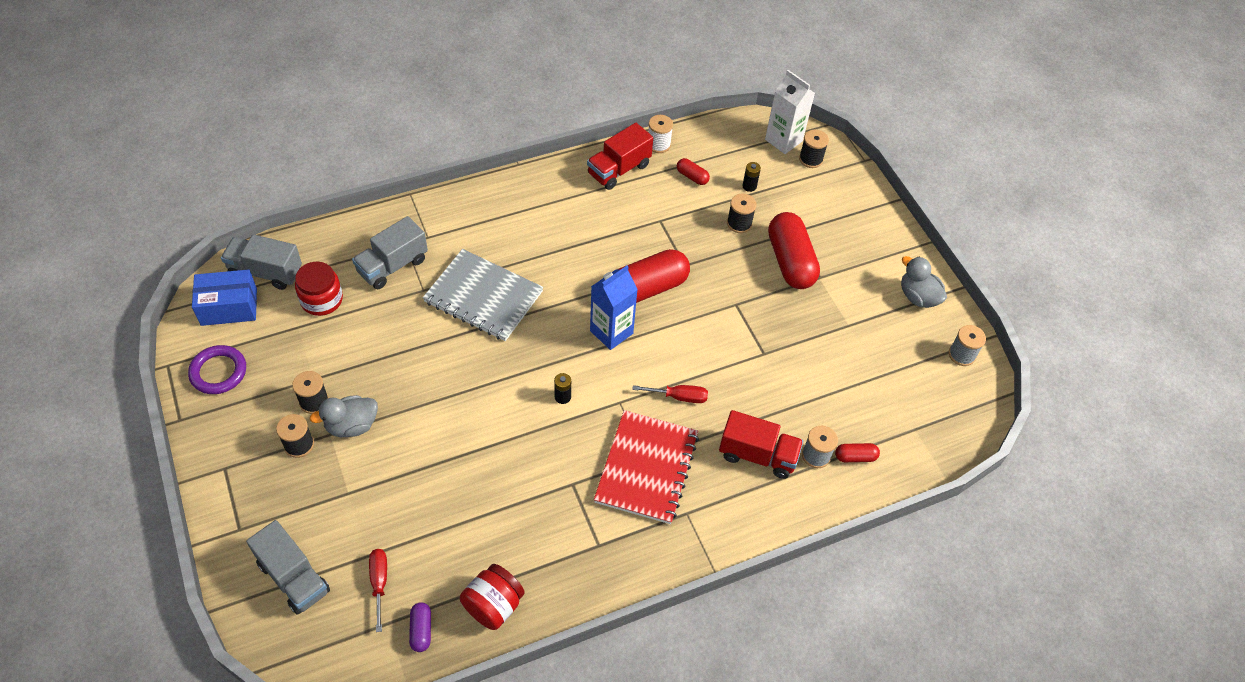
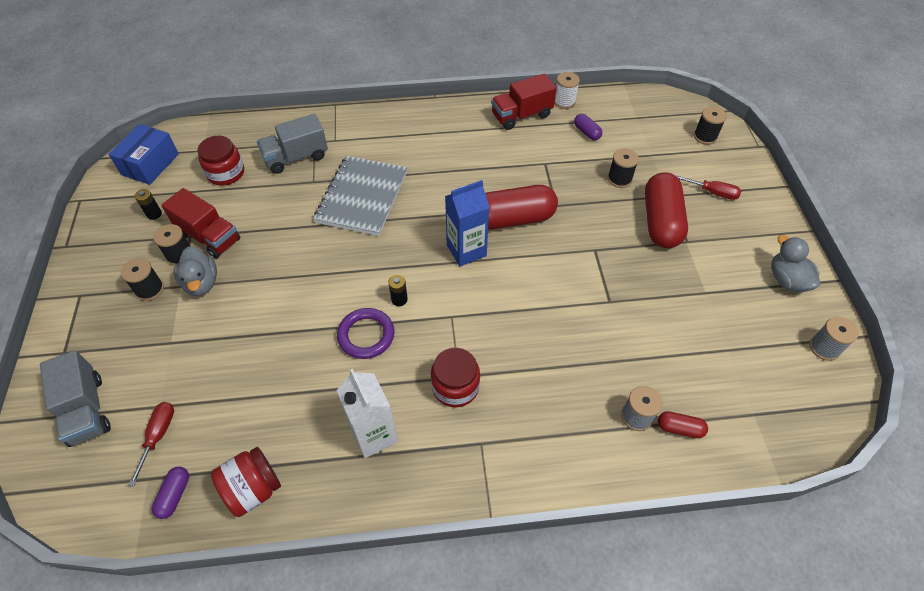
camera: 20 degrees right, 0 degrees up
(218, 372) = (116, 214): purple ring -> purple ring (366, 335)
(229, 307) = (150, 164): blue box -> blue box turned 75 degrees counterclockwise
(265, 272) = (192, 143): grey truck -> none
(351, 425) = (201, 283): grey duck -> grey duck turned 105 degrees counterclockwise
(483, 297) = (362, 197): grey notebook -> grey notebook turned 60 degrees clockwise
(646, 468) = (455, 387): red notebook -> red jar
(679, 397) = (511, 324): red screwdriver -> red screwdriver (712, 192)
(692, 177) = (586, 132): red capsule -> purple capsule
(749, 186) = (638, 149): black battery -> black battery (154, 214)
(757, 455) = (574, 401): red truck -> red truck (209, 236)
(783, 140) = (682, 117): white carton -> white carton (374, 435)

